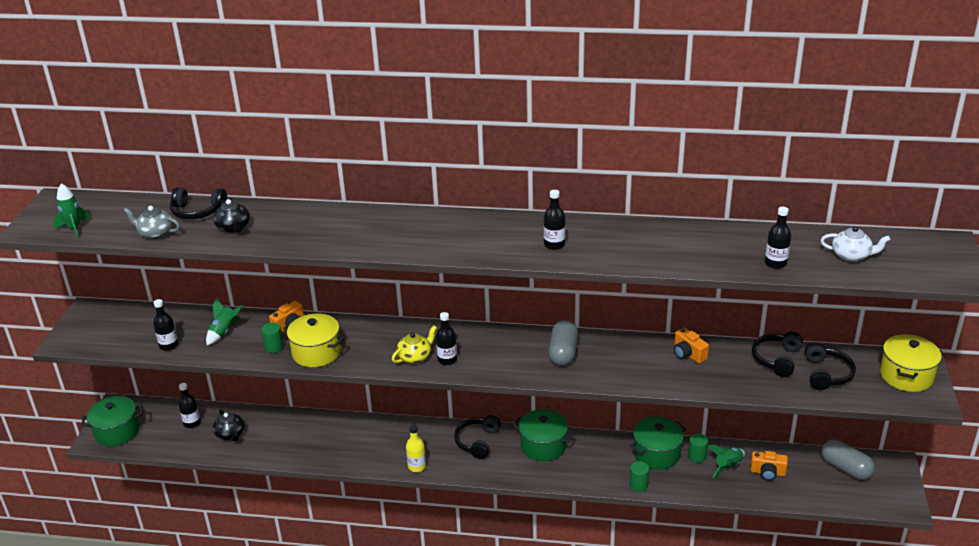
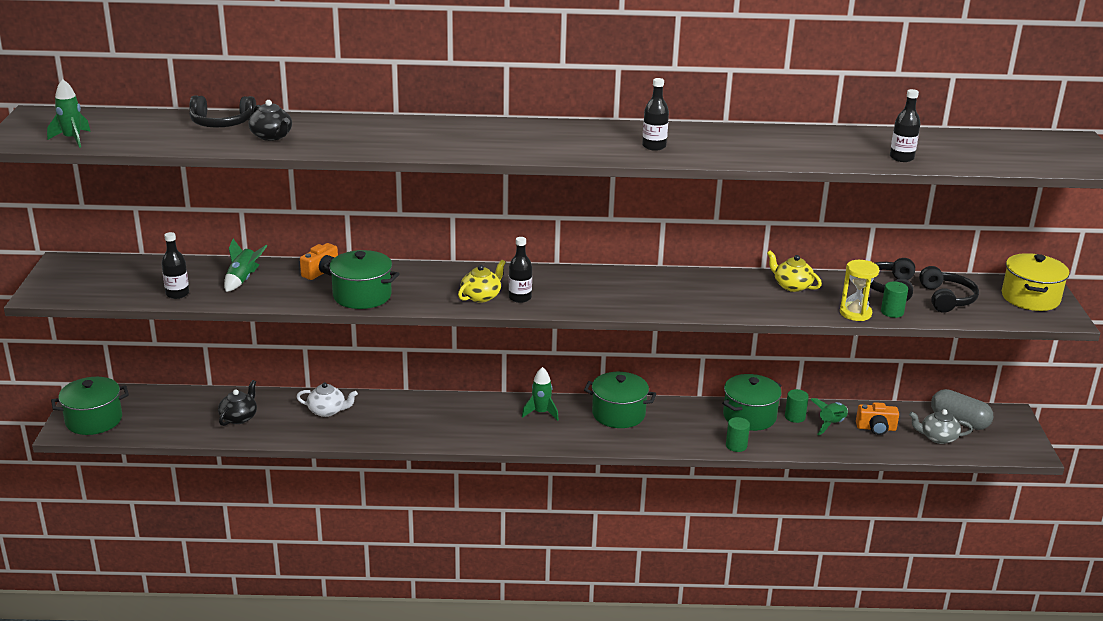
camera: 10 degrees left, 5 degrees down
(155, 233) = (177, 142): grey teapot -> grey teapot (937, 437)
(192, 423) = (188, 408): black bottle -> none
(230, 434) = (239, 417): black teapot -> black teapot turned 120 degrees counterclockwise
(274, 347) = (309, 292): green cylinder -> green cylinder (892, 312)
(316, 352) = (362, 296): yellow pot -> green pot
(417, 466) = (475, 439): yellow bottle -> none
(477, 441) = (541, 413): black headphones -> green rocket
(563, 353) = (651, 288): grey capsule -> none
(688, 354) = (791, 286): orange camera -> yellow teapot
(738, 388) = (855, 313): none -> yellow hourglass
(851, 256) = (979, 151): white teapot -> white teapot (327, 411)

